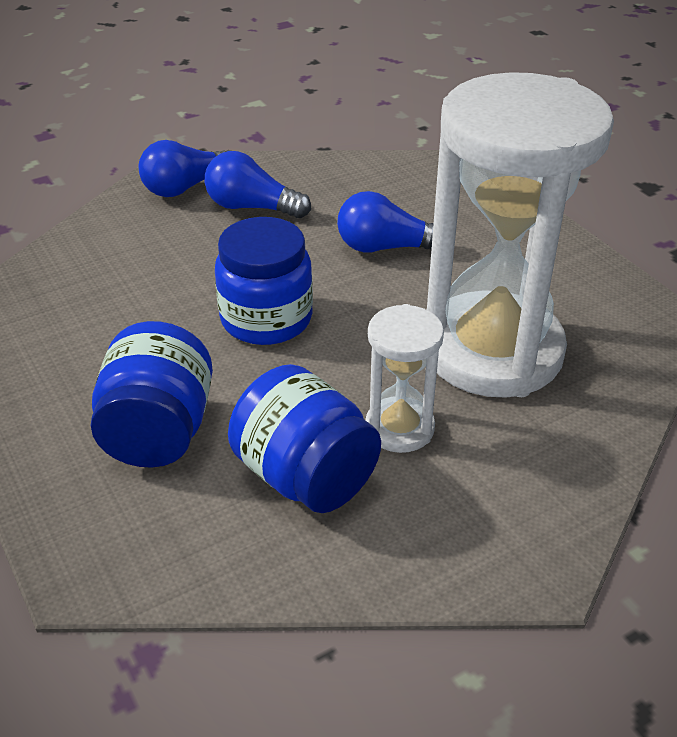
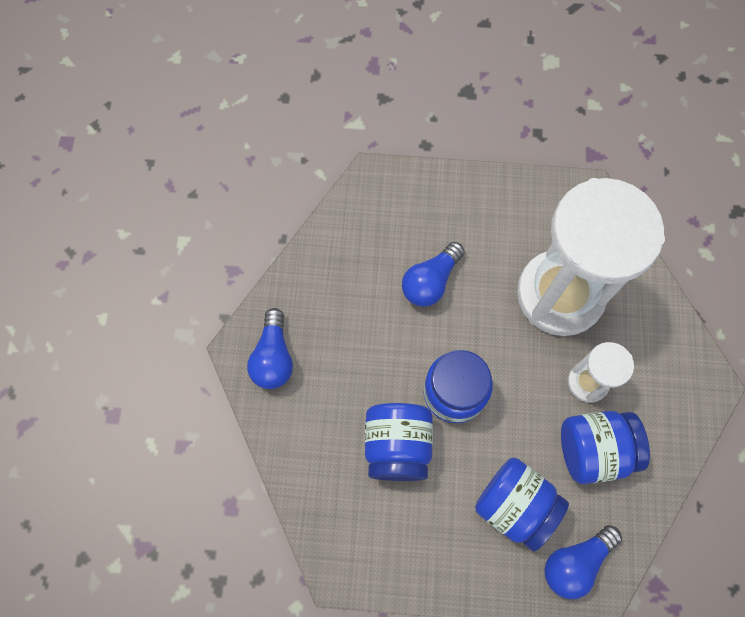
camera: 55 degrees left, 30 degrees up
(157, 304) = (397, 446): none -> blue jar
(252, 207) = (329, 330): blue light bulb -> blue light bulb (575, 562)

